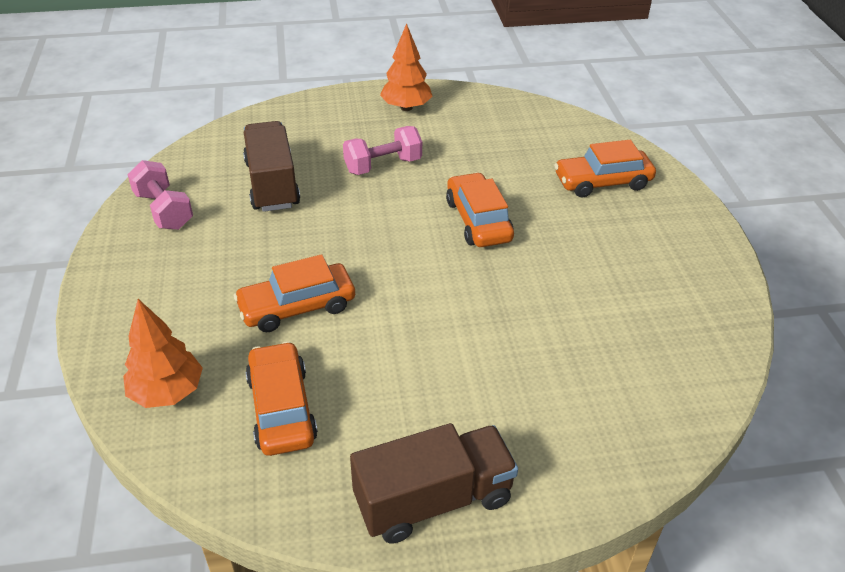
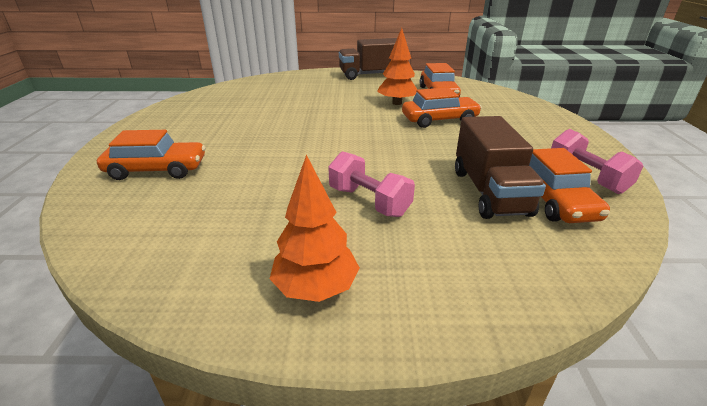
camera: 170 degrees left, 10 degrees down
(167, 392) = (500, 99): orange tree -> orange tree (397, 103)
(383, 165) = (369, 201): pink dumbbell -> pink dumbbell turned 60 degrees clockwise
(478, 220) = (295, 151): orange car -> orange car (553, 199)

